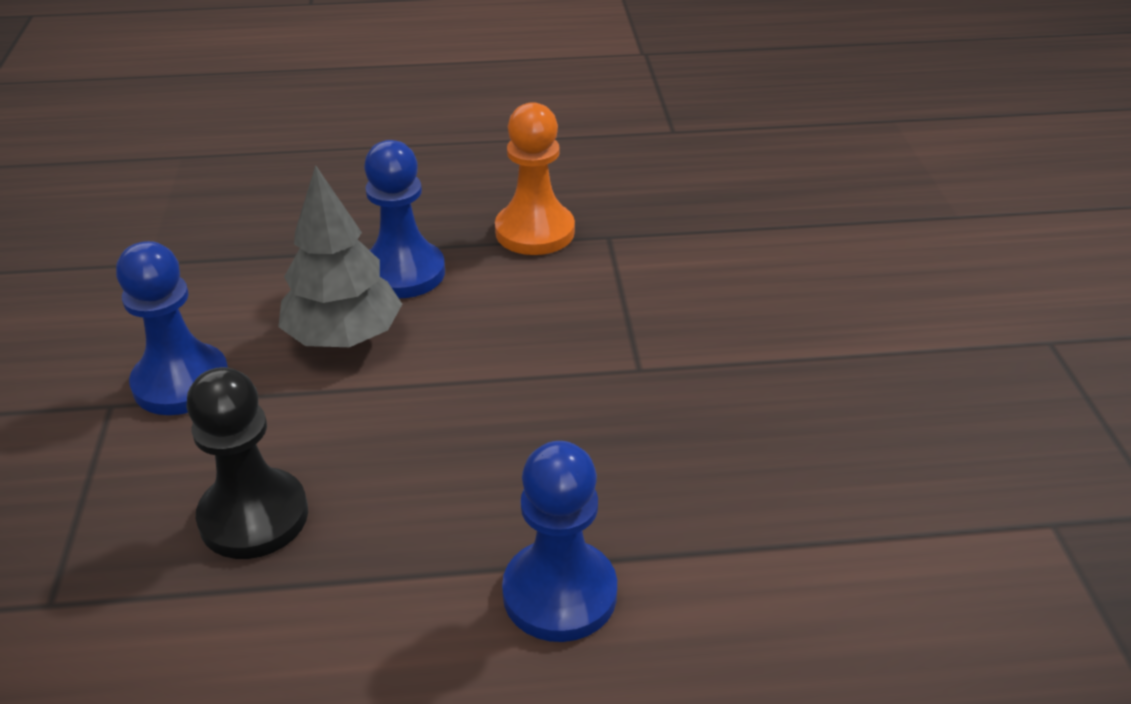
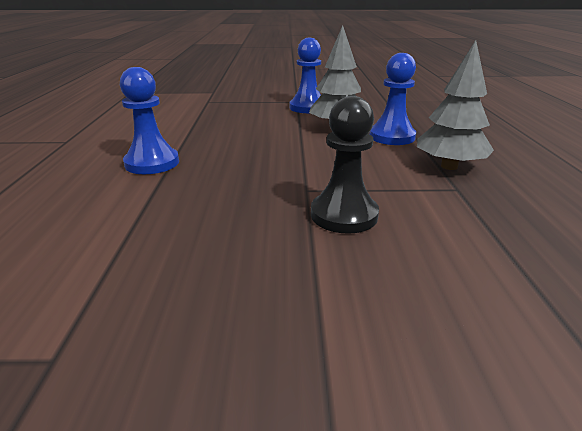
camera: 95 degrees right, 10 degrees down
(254, 517) = (230, 119): black pawn -> black pawn (344, 215)
(535, 232) = (449, 166): orange pawn -> grey tree

